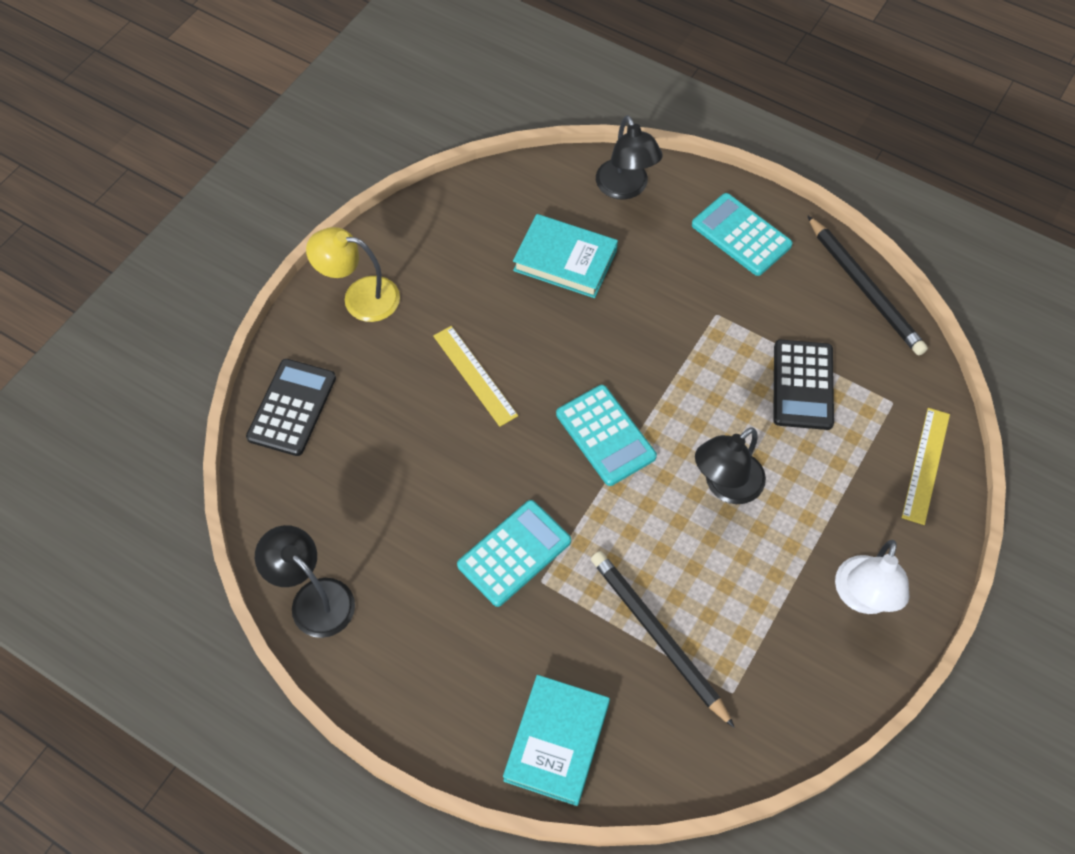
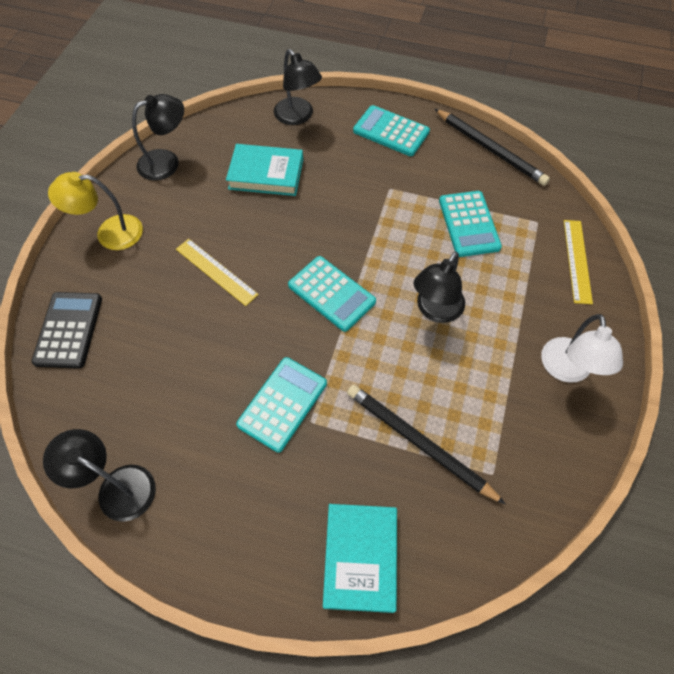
camera: 15 degrees left, 0 degrees up
(446, 217) = (167, 162): none -> black lamp
(803, 385) = (469, 224): black calculator -> turquoise calculator

